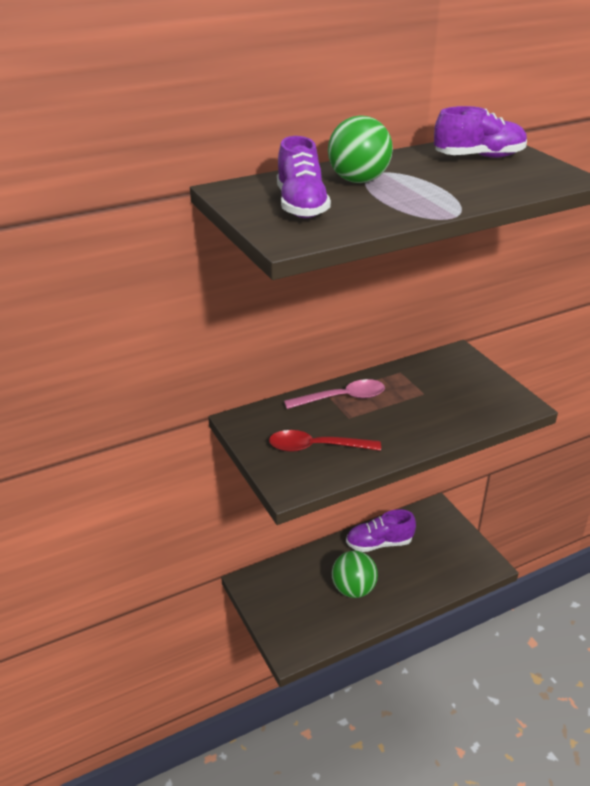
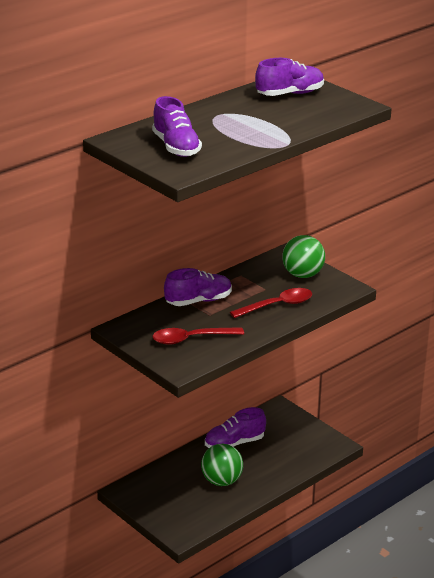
camera: 15 degrees left, 5 degrees down
(342, 398) = (198, 301): pink spoon -> purple shoe
(358, 181) = (208, 123): green ball -> green ball (302, 275)
(432, 417) = (277, 305): none -> red spoon

